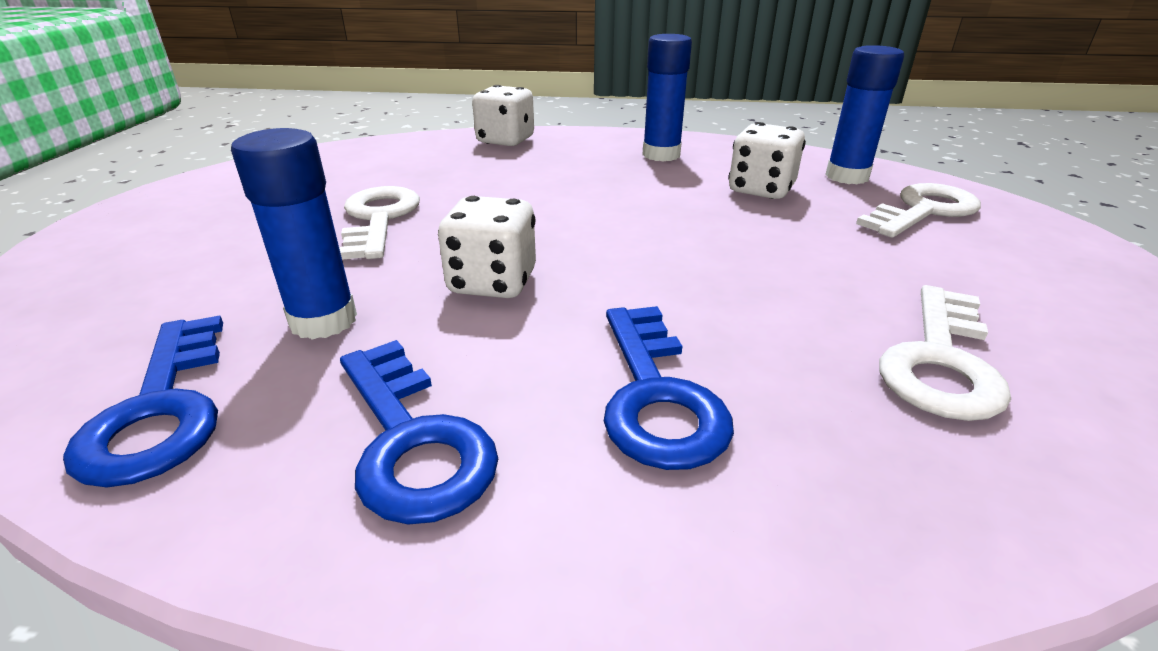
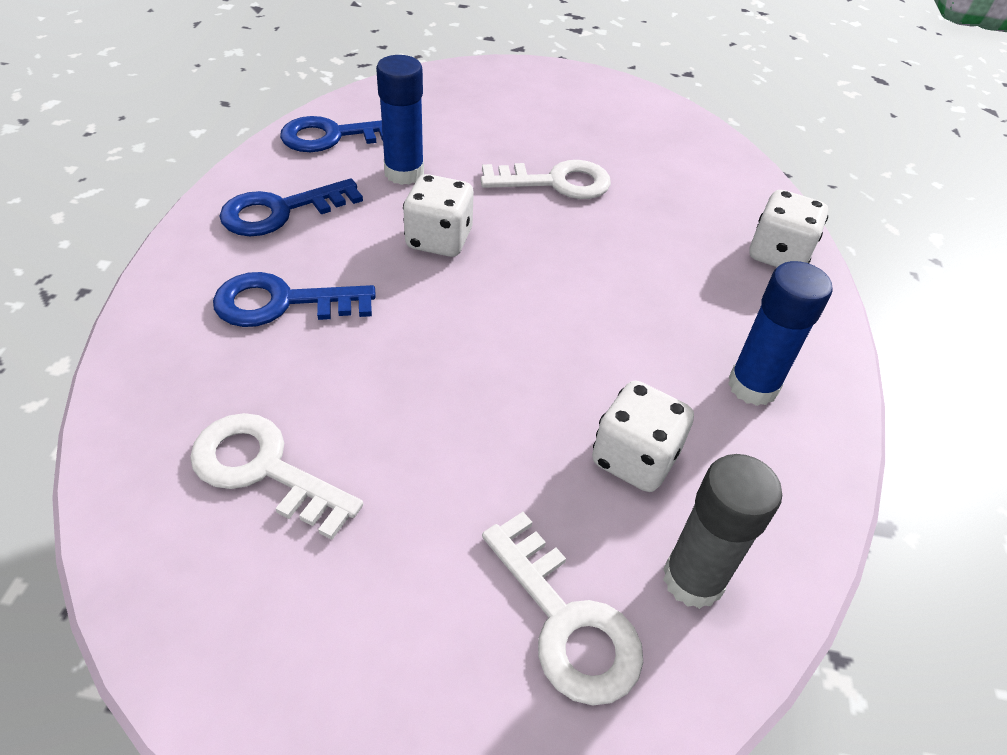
camera: 90 degrees right, 15 degrees up
(847, 176) = (693, 579): blue glue stick -> grey glue stick

